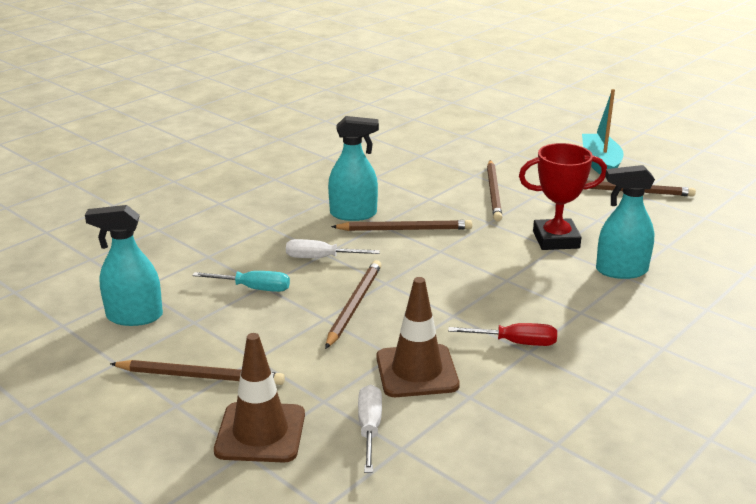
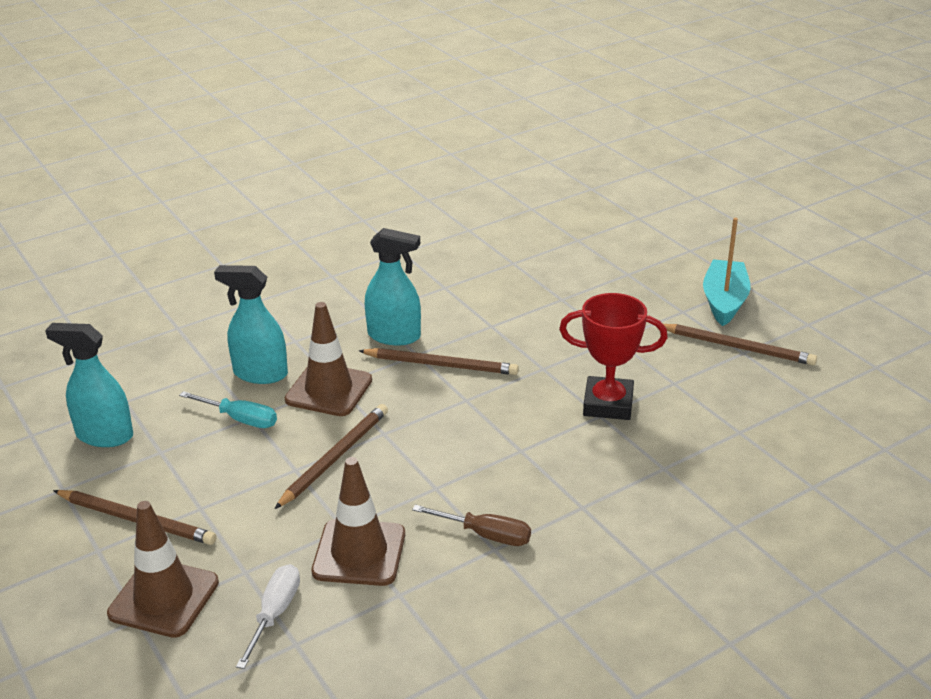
camera: 15 degrees right, 5 degrees up
(320, 258) = (329, 390): white screwdriver -> brown traffic cone
(494, 192) = (570, 327): brown pencil -> none
(516, 343) = (486, 535): red screwdriver -> brown screwdriver
(621, 271) = (662, 458): turquoise spray bottle -> turquoise spray bottle (260, 374)

